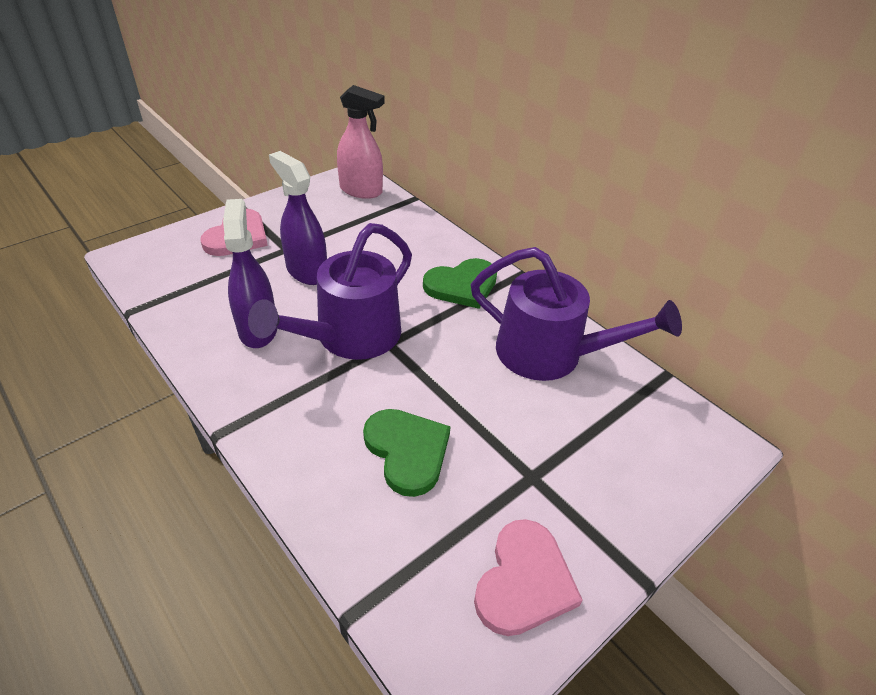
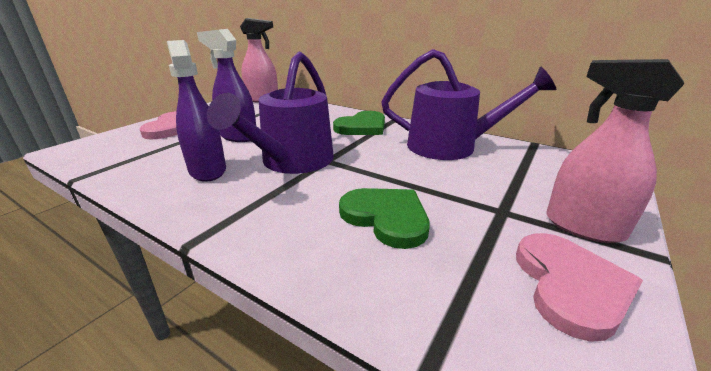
camera: 15 degrees left, 15 degrees down
(600, 522) = (583, 227): none -> pink spray bottle

